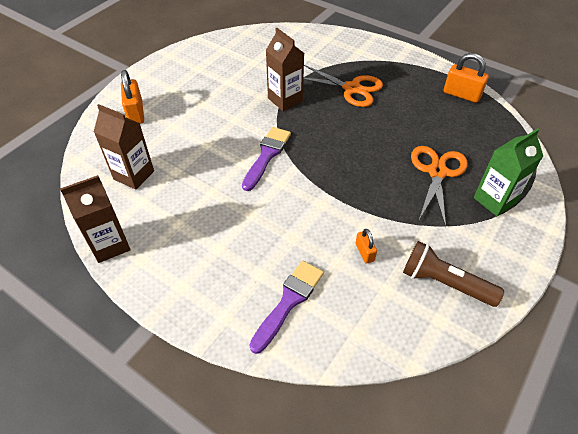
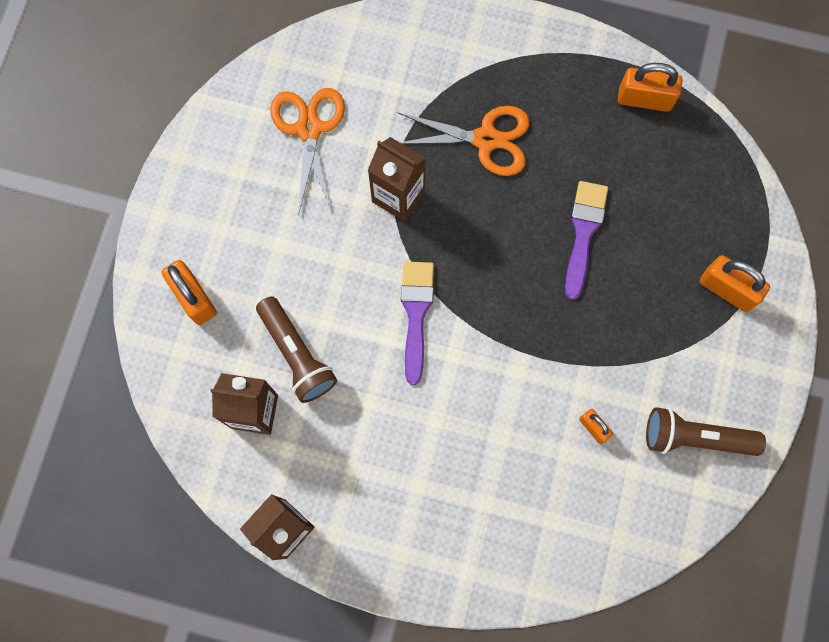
camera: 20 degrees left, 25 degrees up
(179, 154) = (296, 354): none -> brown flashlight
(289, 301) = (530, 527): purple brush -> purple brush (583, 233)
(437, 172) = (646, 266): orange scissors -> orange scissors (309, 129)
(494, 200) = (727, 289): green carton -> orange padlock

